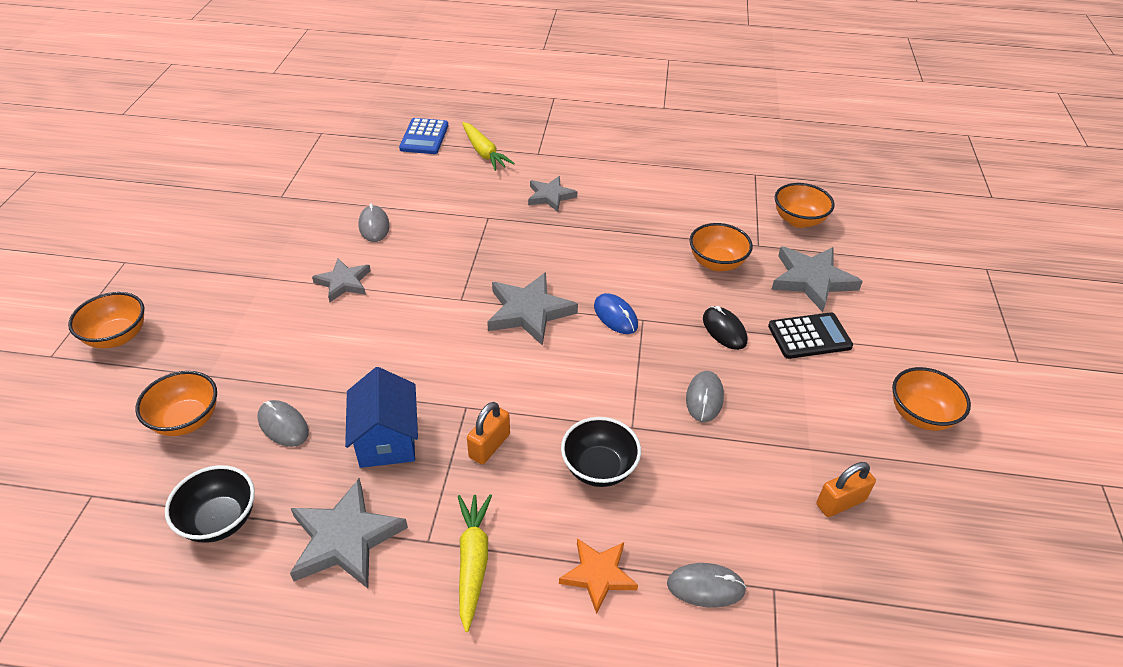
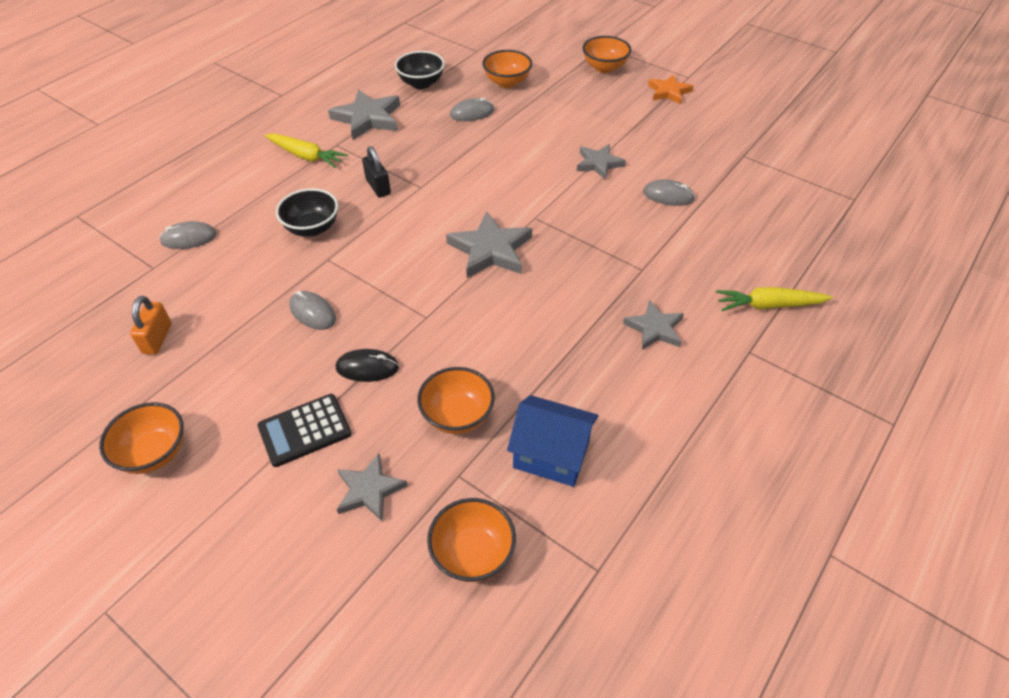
camera: 120 degrees right, 5 degrees up
(387, 439) = (424, 148): blue house -> blue house (551, 455)
(424, 137) = (820, 268): blue calculator -> none
(489, 446) = (378, 187): orange padlock -> black padlock
(598, 575) = (246, 198): orange star -> orange star (668, 92)
(615, 316) = (444, 300): blue mouse -> none
(705, 587) = (189, 238): grey mouse -> grey mouse turned 45 degrees clockwise
(809, 336) = (305, 430): black calculator -> black calculator turned 45 degrees clockwise
(812, 280) = (369, 490): grey star -> grey star, size x0.64

